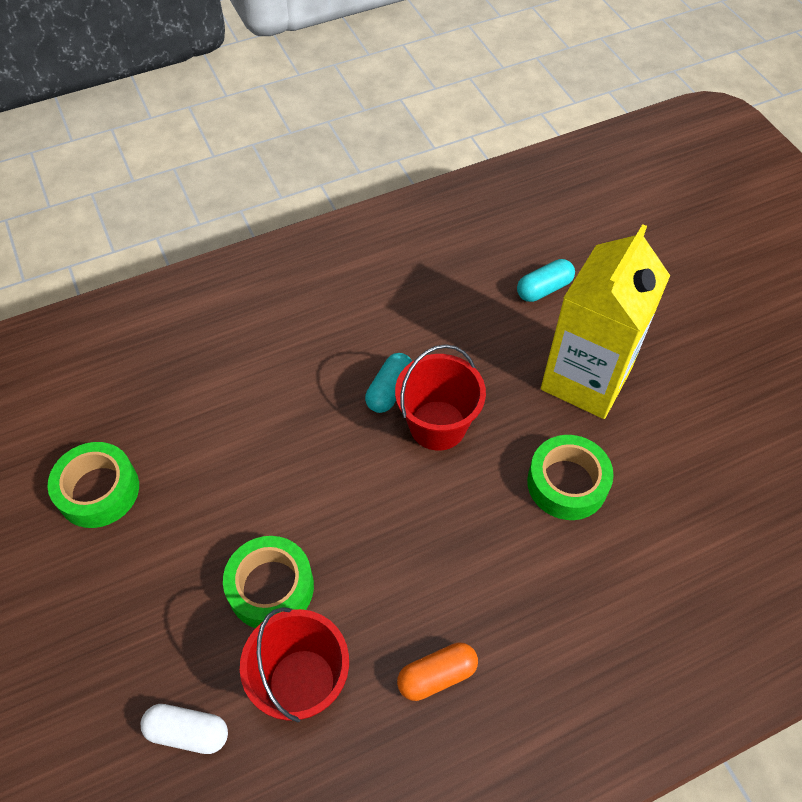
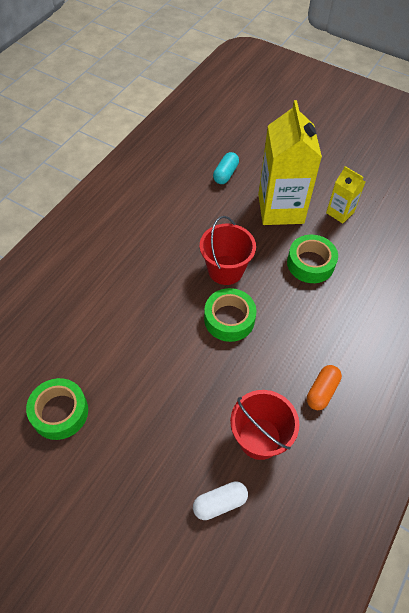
camera: 35 degrees left, 0 degrees up
(271, 587) = (204, 402): green tape -> green tape (229, 319)
(389, 390) = (186, 266): turquoise capsule -> none
(674, 432) = (340, 212): none -> yellow carton

